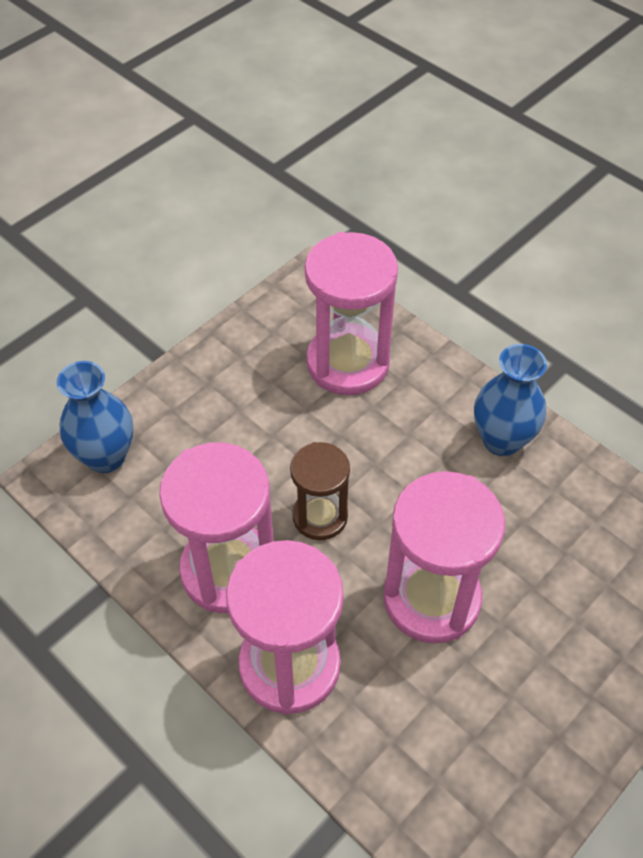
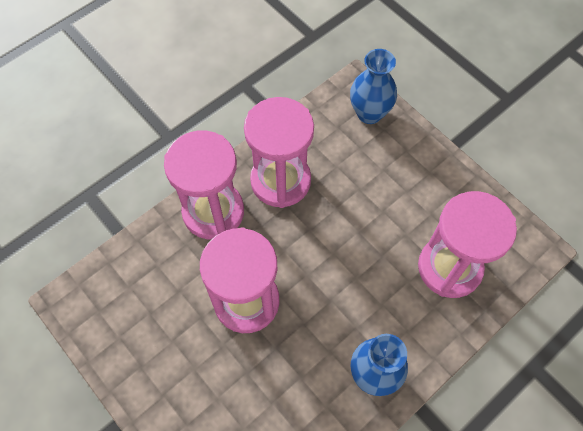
camera: 95 degrees right, 10 degrees up
(320, 516) = (315, 237): brown hourglass -> none

